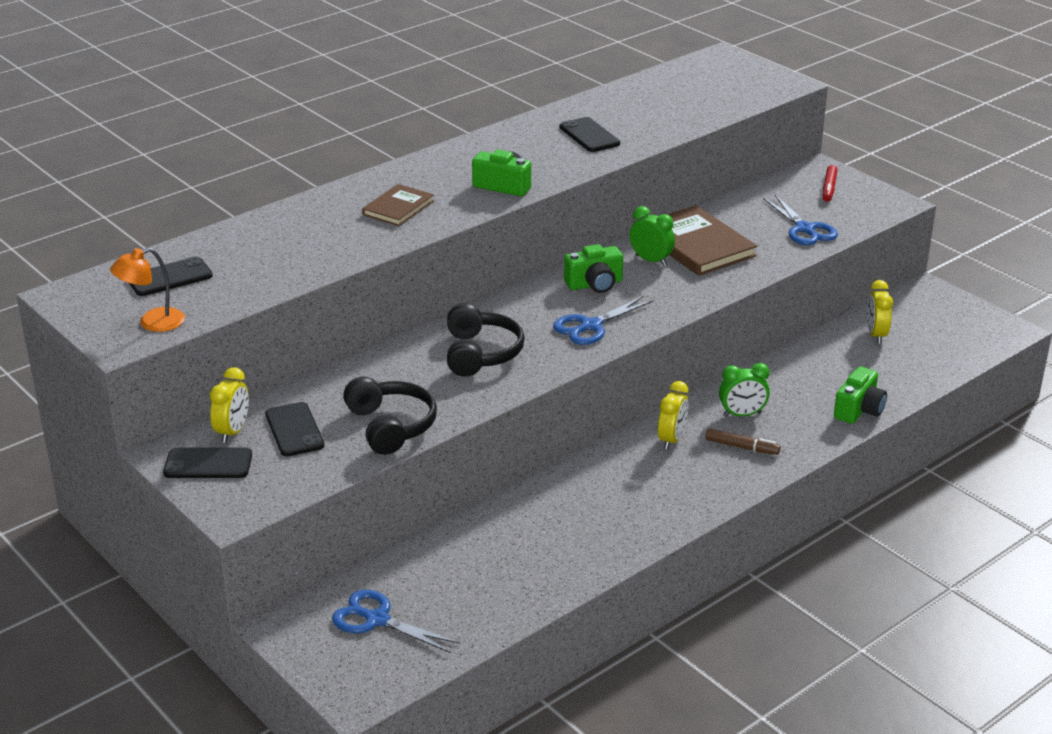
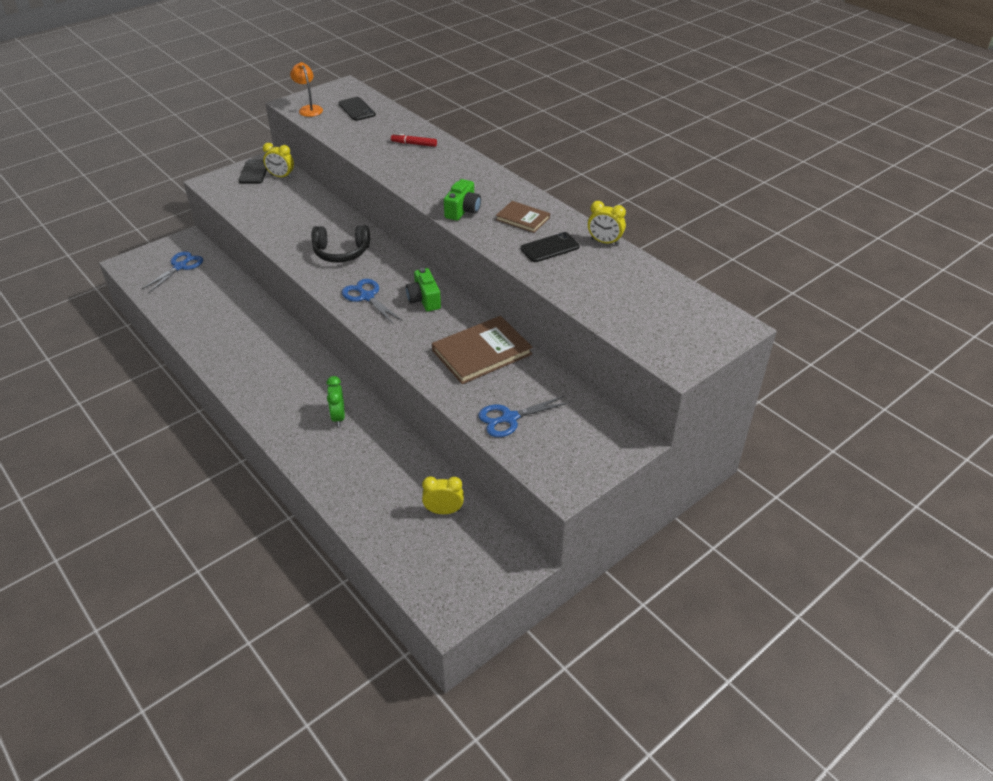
camera: 90 degrees right, 10 degrees up
(294, 430) = (277, 194): black phone -> none
(391, 426) = (270, 223): black headphones -> none
(398, 208) = (433, 172): brown book -> brown book (522, 218)
(651, 260) = (457, 327): green clock -> none
(671, 439) = (315, 379): yellow clock -> yellow clock (604, 242)
(741, 447) = (298, 413): brown marker -> none
(829, 188) = (592, 443): red marker -> red marker (414, 144)
(859, 410) = (333, 484): green camera -> none

